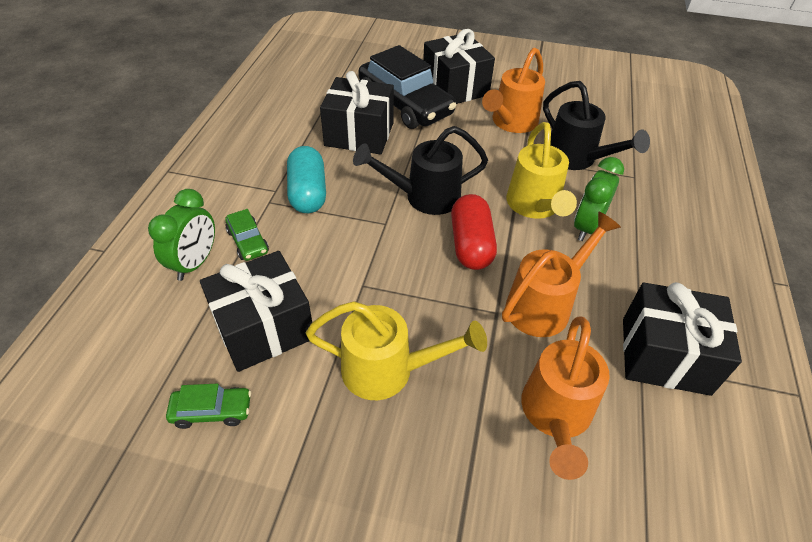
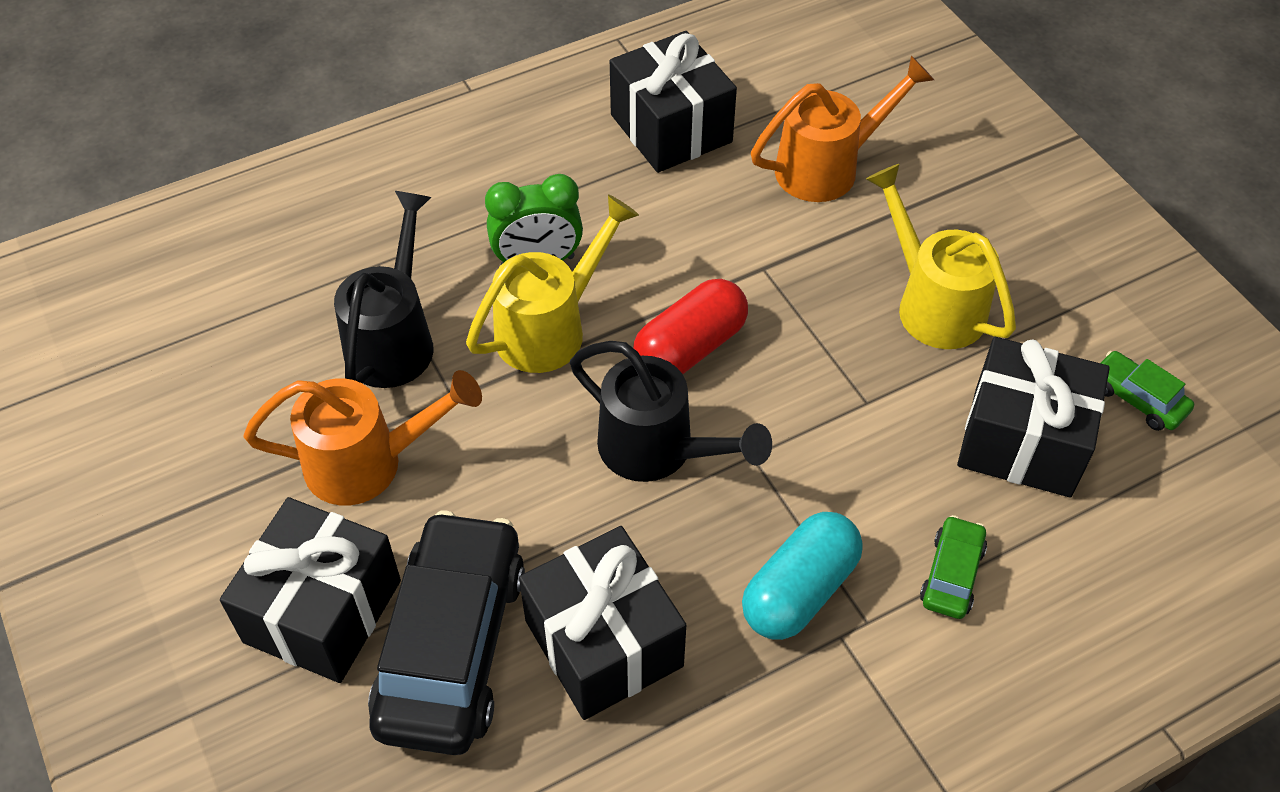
camera: 130 degrees left, 5 degrees up
(195, 263) = (1045, 597): green clock -> none
(544, 305) = (708, 237): orange watering can -> none

